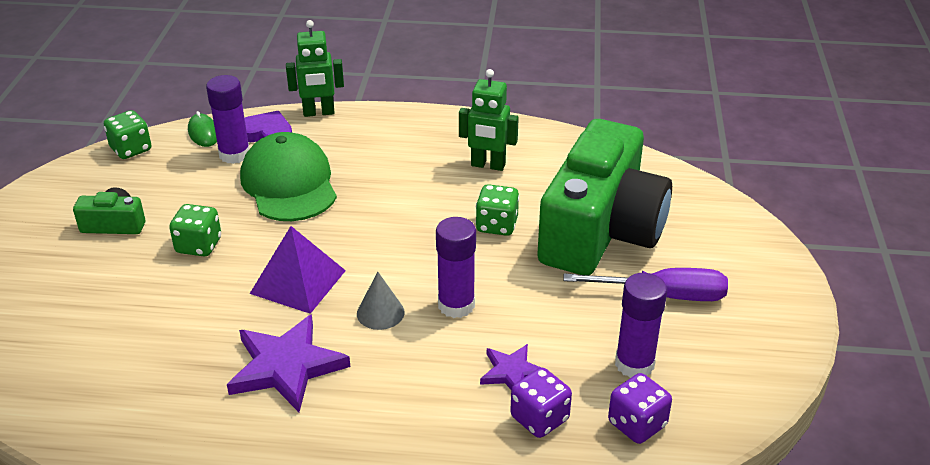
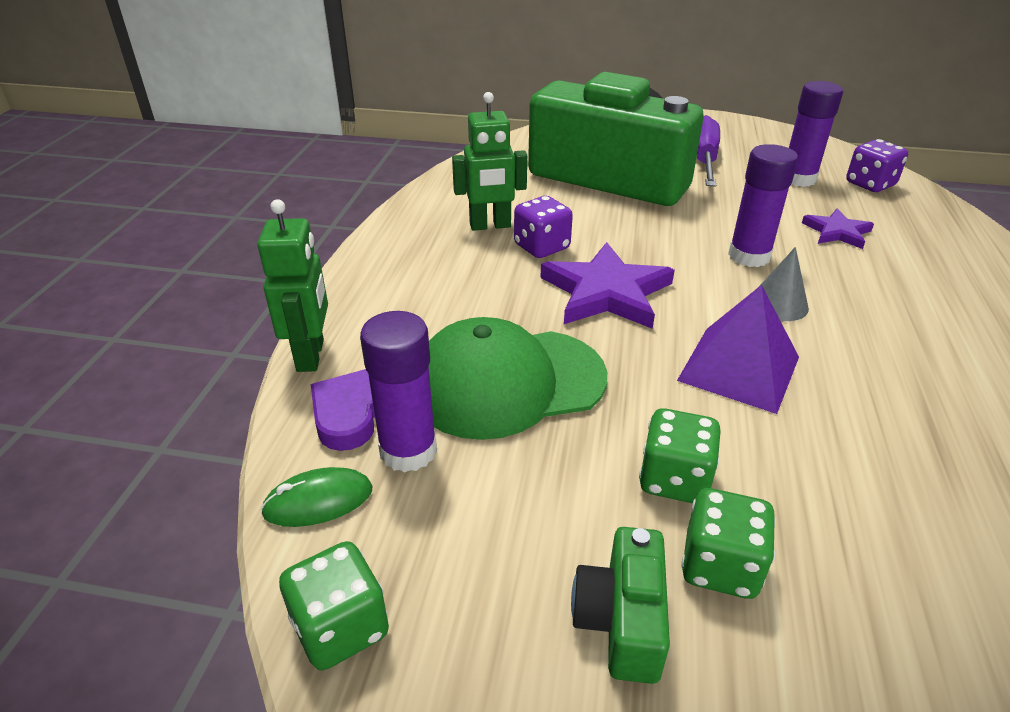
camera: 85 degrees left, 0 degrees up
(286, 366) = (904, 374): purple star -> purple star (606, 292)
(488, 165) = (490, 226): green robot -> green robot turned 60 degrees clockwise
(497, 225) = (606, 227): green dice -> green dice (720, 566)
(539, 418) = (889, 223): purple dice -> purple dice (541, 247)

